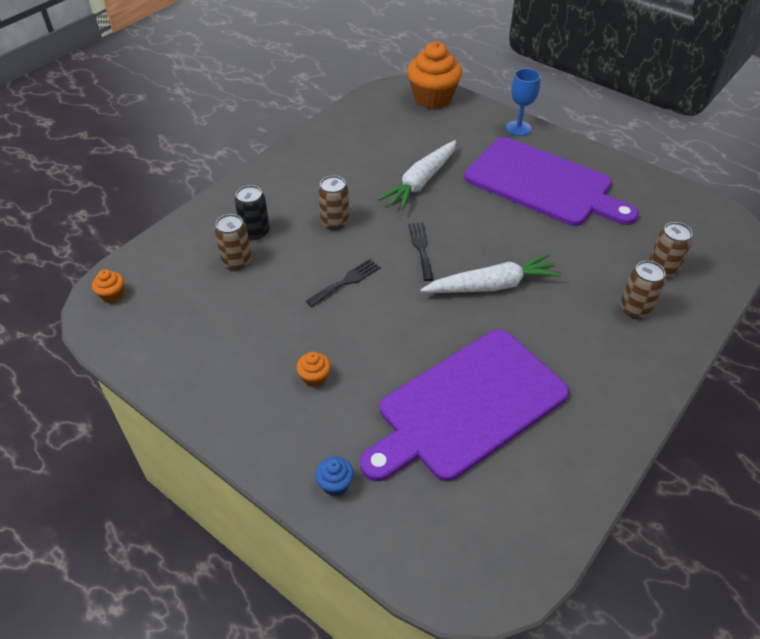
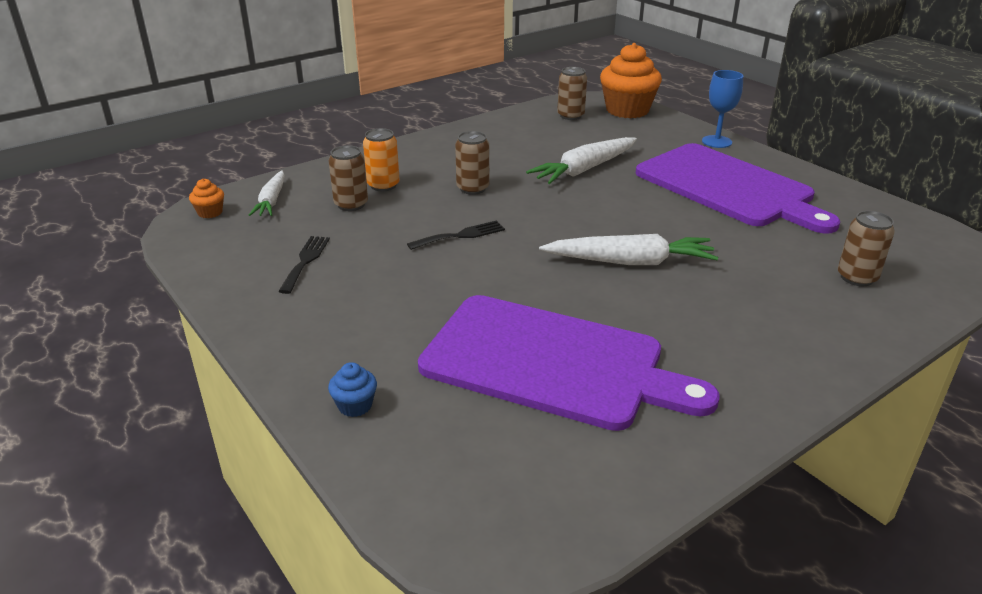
camera: 15 degrees right, 15 degrees down
(162, 270) = (271, 201): none -> white carrot
(255, 232) = (383, 185): black can -> orange can
(314, 377) = (382, 308): orange cupcake -> none
(421, 248) = (559, 220): black fork -> black fork (305, 261)
(467, 406) = (551, 362): purple cutting board -> purple cutting board turned 135 degrees counterclockwise
(635, 309) = (807, 308): brown can -> brown can (570, 116)

